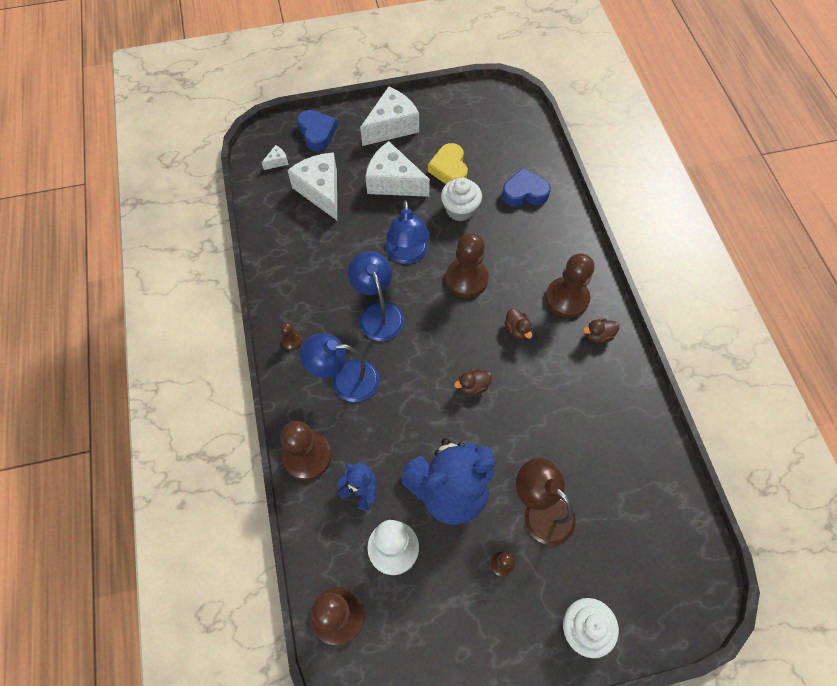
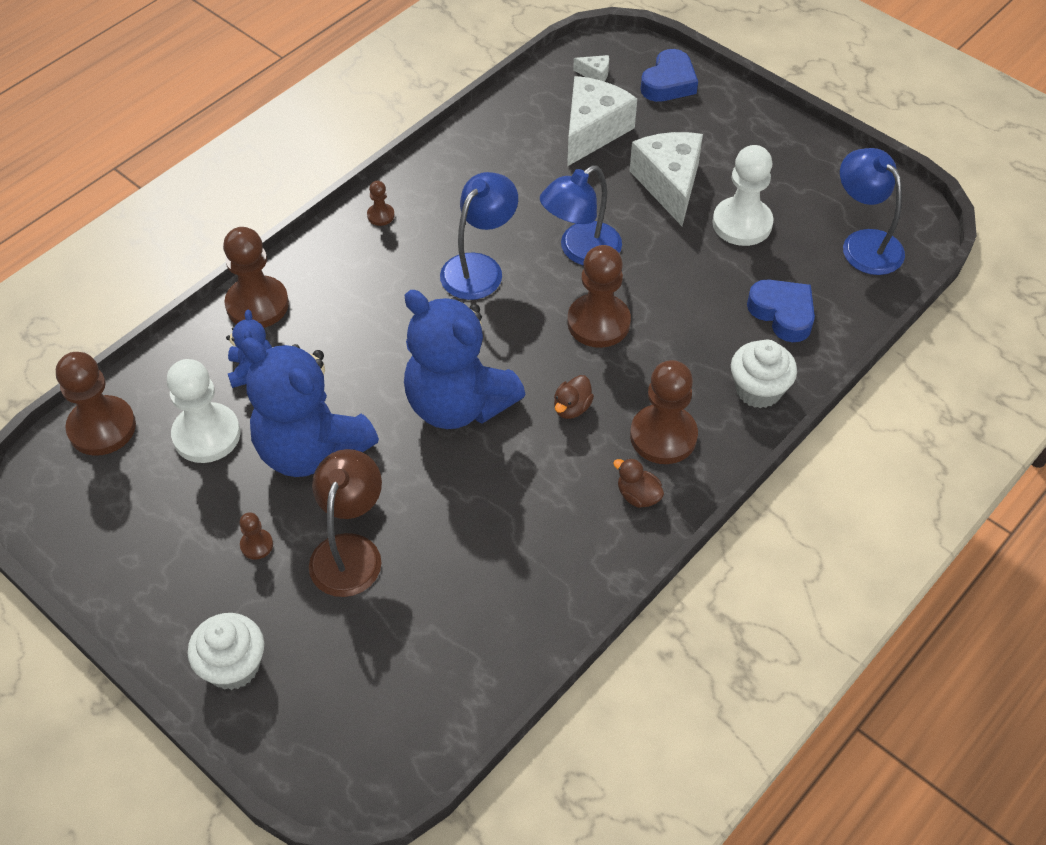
camera: 55 degrees right, 10 degrees down
(345, 380) = (371, 286): blue lamp -> blue lamp (864, 243)
(391, 126) = (748, 139): white cheese -> none
(449, 169) = (742, 223): yellow heart -> white pawn
(460, 210) = (692, 265): white cupcake -> white cupcake (758, 390)
(473, 386) = (458, 404): brown duck -> blue teddy bear

